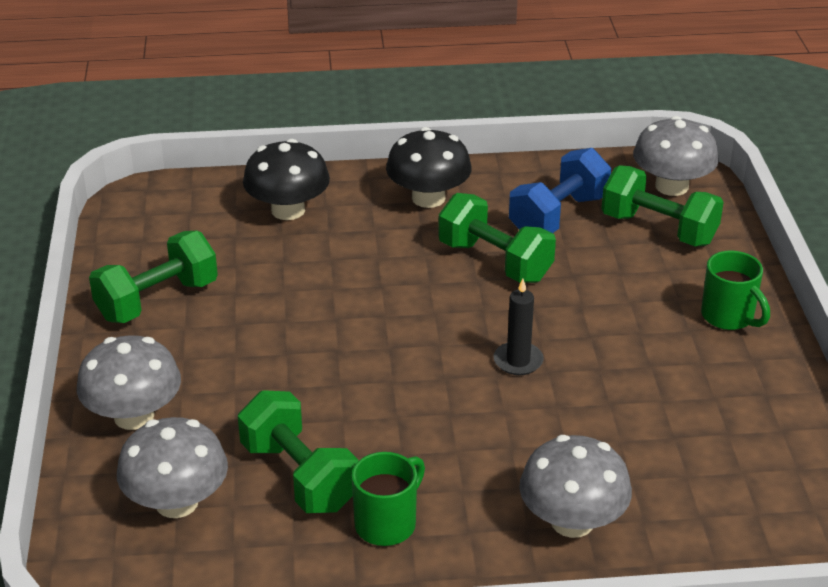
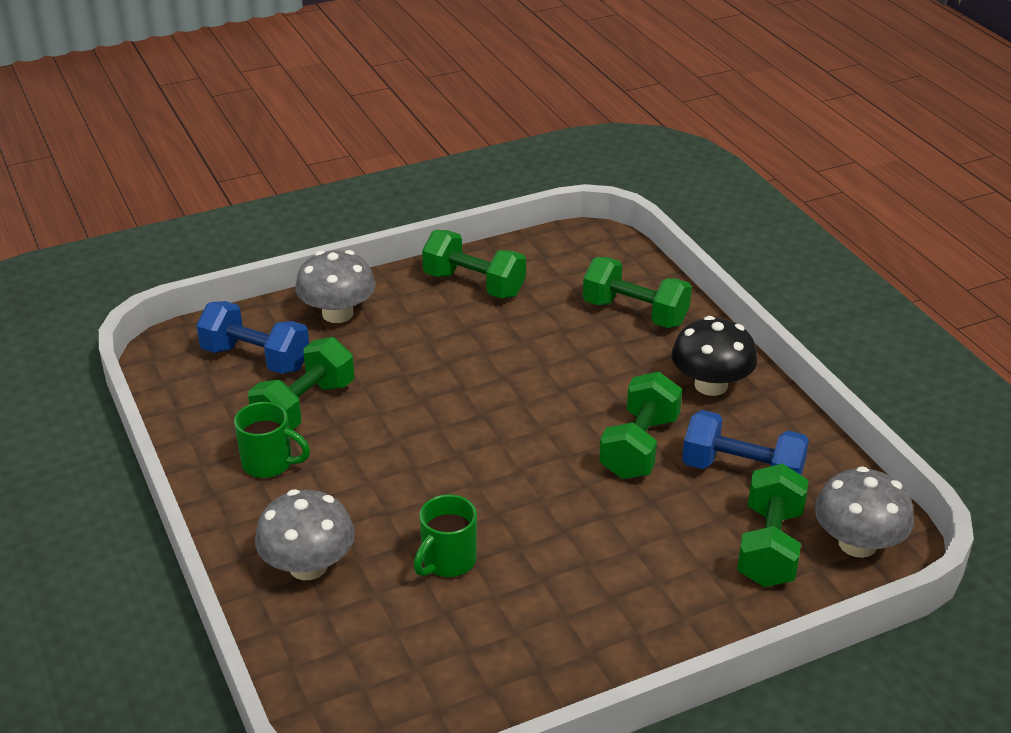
camera: 70 degrees right, 0 degrees up
(177, 502) = (256, 358): grey mushroom -> blue dumbbell
(288, 210) = (635, 313): black mushroom -> green dumbbell
(518, 361) = (502, 492): black candle -> none
(729, 317) = (650, 624): green mug -> green mug (447, 561)

